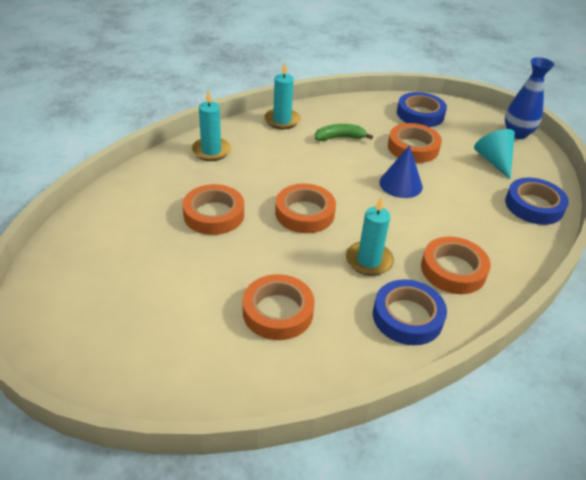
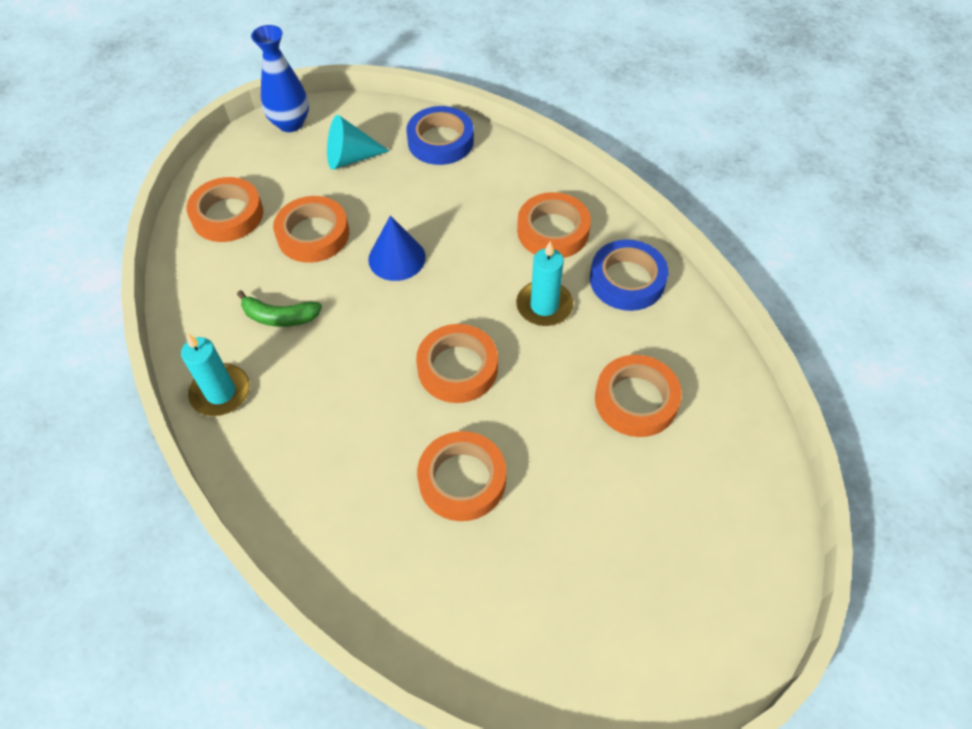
camera: 85 degrees left, 15 degrees up
(211, 151) = (300, 494): turquoise candle -> none
(340, 138) = (280, 317): green banana -> green banana turned 75 degrees counterclockwise
(420, 114) = (227, 215): blue tape -> orange tape

